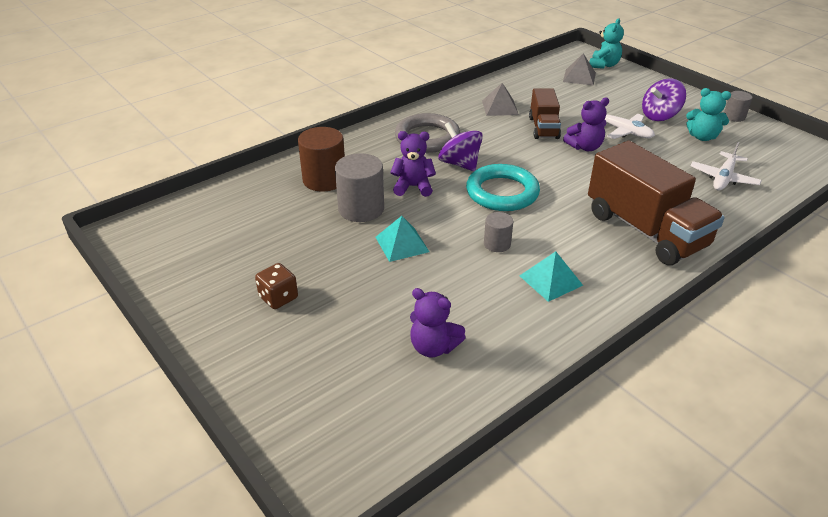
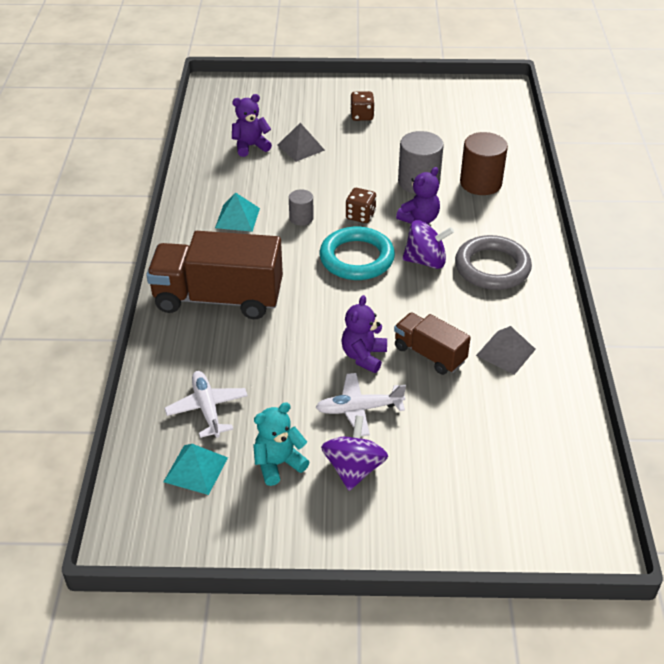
camera: 130 degrees right, 5 degrees up
(402, 244) = (354, 179): turquoise pyramid -> turquoise pyramid (195, 469)
(449, 215) = (360, 216): none -> brown dice
(579, 77) = (518, 478): grey pyramid -> grey pyramid (300, 147)
(604, 65) = (531, 535): turquoise teddy bear -> none
(734, 116) = (278, 539): grey cylinder -> none

